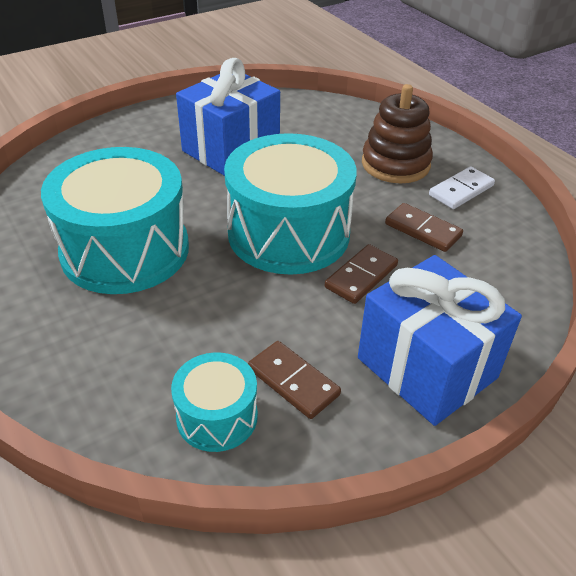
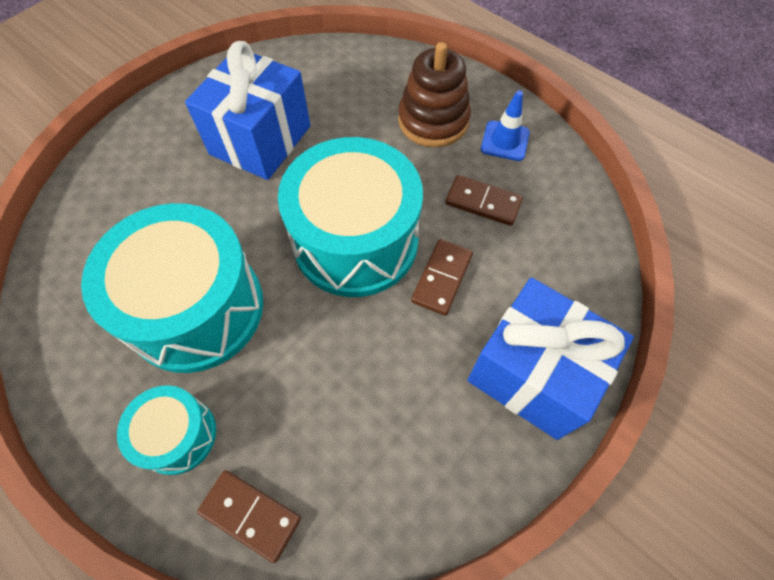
camera: 15 degrees left, 20 degrees up
(217, 416) = (359, 491): turquoise drum -> turquoise drum (178, 435)
(293, 381) = (417, 427): brown domino -> brown domino (250, 515)
(461, 190) = (505, 141): white domino -> blue traffic cone

